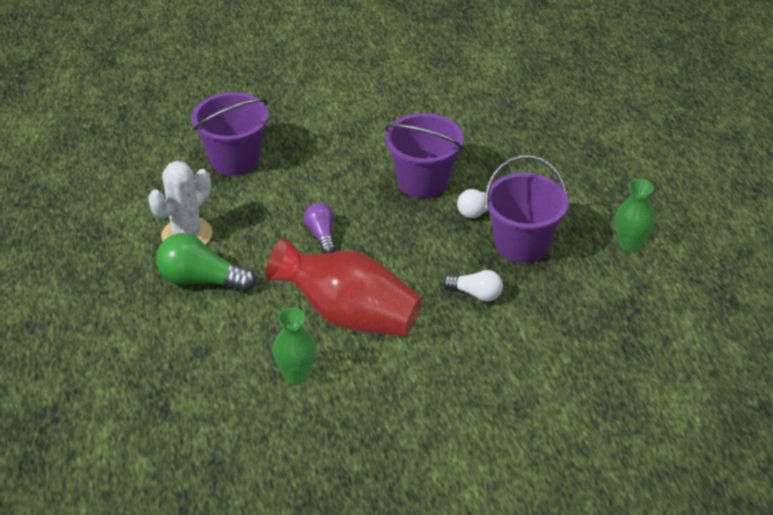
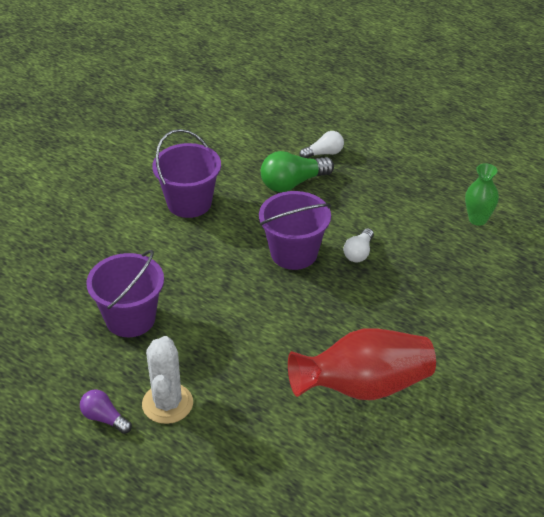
camera: 40 degrees left, 0 degrees up
(201, 280) = (224, 432): green light bulb -> green light bulb (293, 183)
(296, 375) = (383, 457): green vase -> none
(321, 235) = (271, 338): purple light bulb -> purple light bulb (104, 418)
(476, 294) = (427, 315): white light bulb -> white light bulb (324, 153)
(522, 244) = (413, 260): purple bucket -> purple bucket (189, 203)

